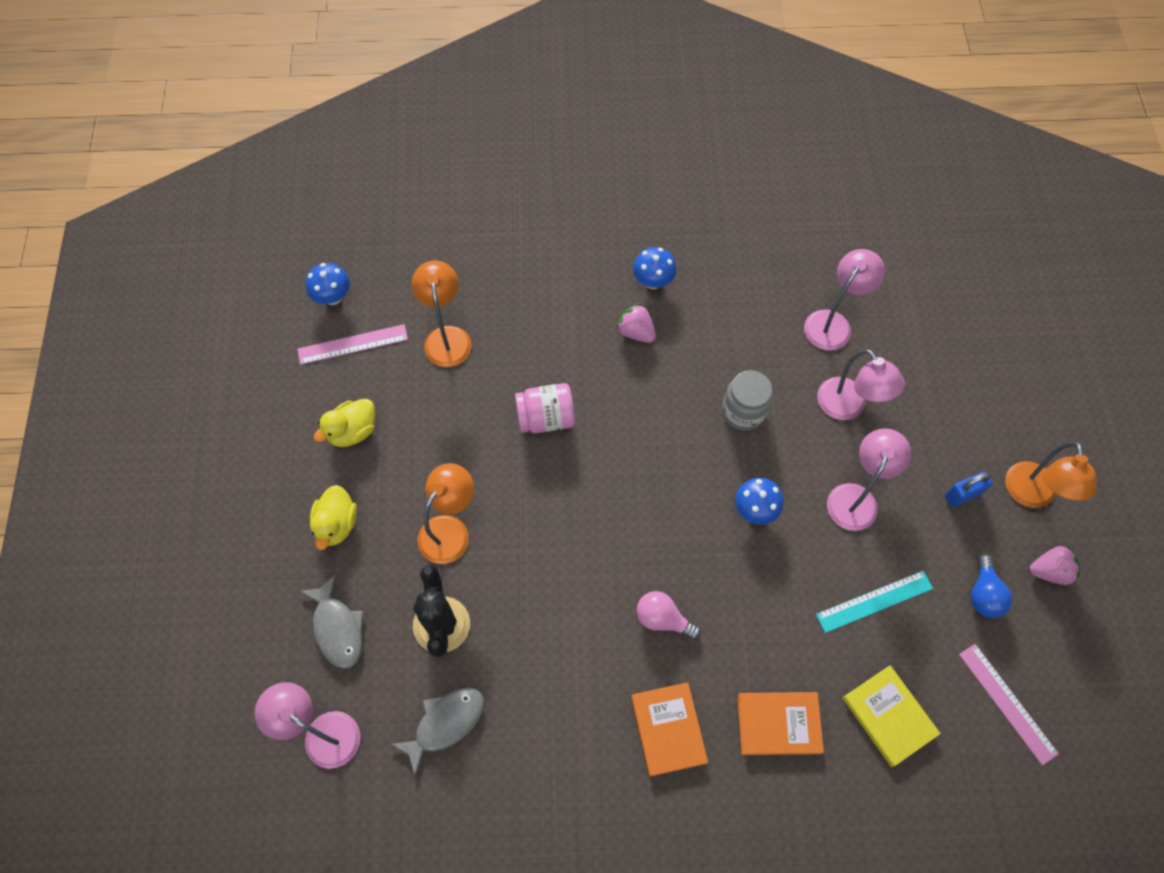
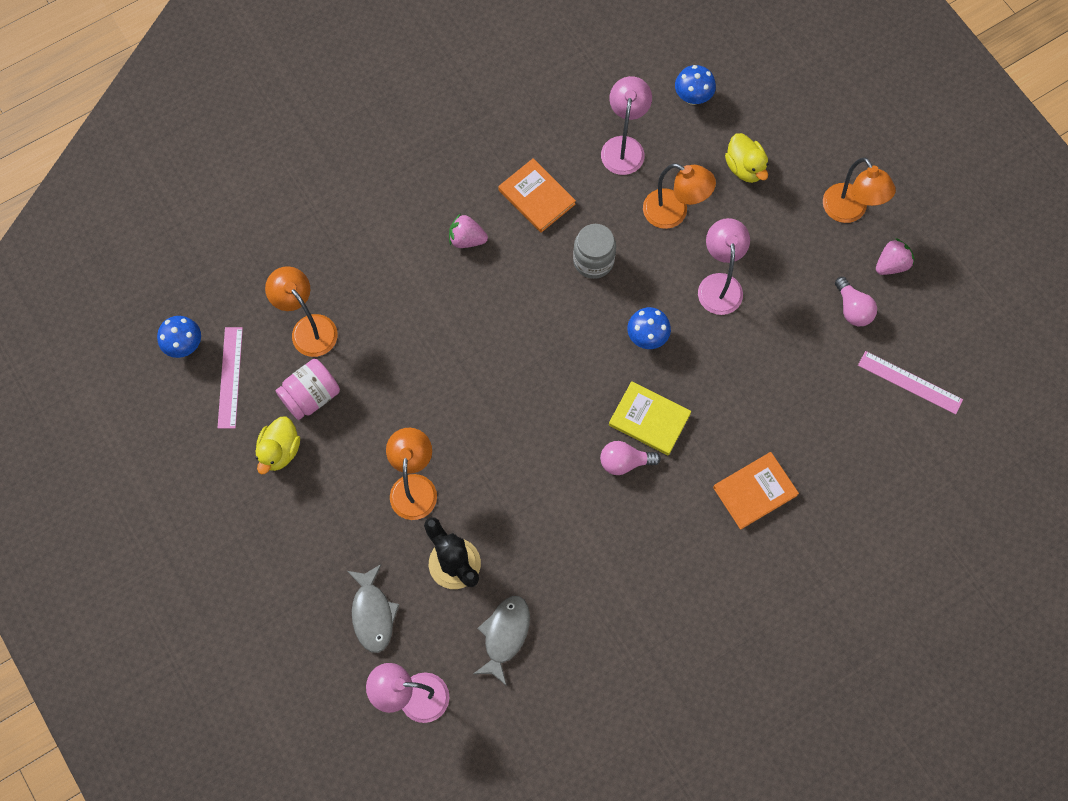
camera: 30 degrees left, 5 degrees up
(337, 524) = (317, 533): yellow duck -> yellow duck (745, 167)
(337, 628) = (372, 613): grey fish -> grey fish turned 45 degrees clockwise
(353, 344) = (230, 377): pink ruler -> pink ruler turned 45 degrees counterclockwise
(546, 418) = (436, 352): pink jar -> pink jar (311, 396)
(653, 281) = (455, 187): blue mushroom -> blue mushroom (692, 97)
(668, 729) = (676, 542): orange book -> orange book (537, 197)
(847, 407) = (674, 213): pink lamp -> orange lamp
(874, 601) = (776, 359): turquoise ruler -> none
(889, 716) = (831, 440): yellow book -> yellow book (649, 419)
(962, 495) = (798, 238): blue padlock -> none
(983, 594) = (852, 309): blue light bulb -> pink light bulb

